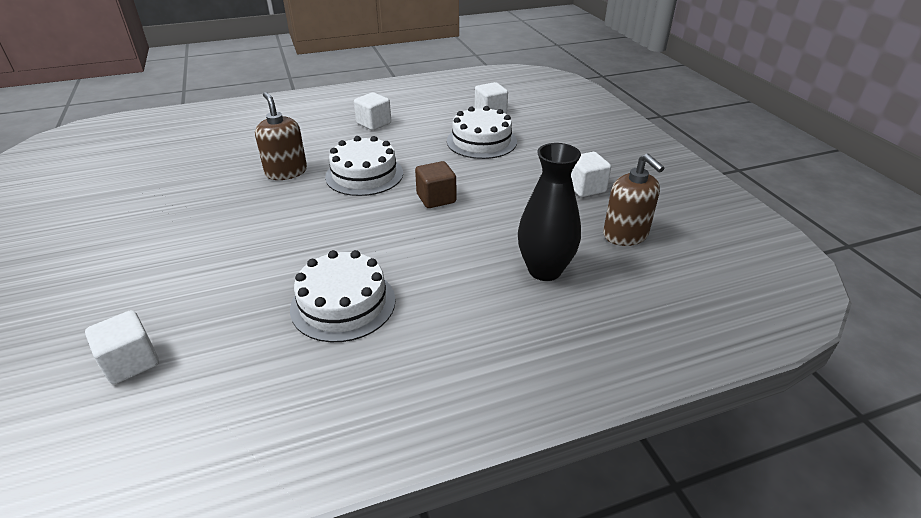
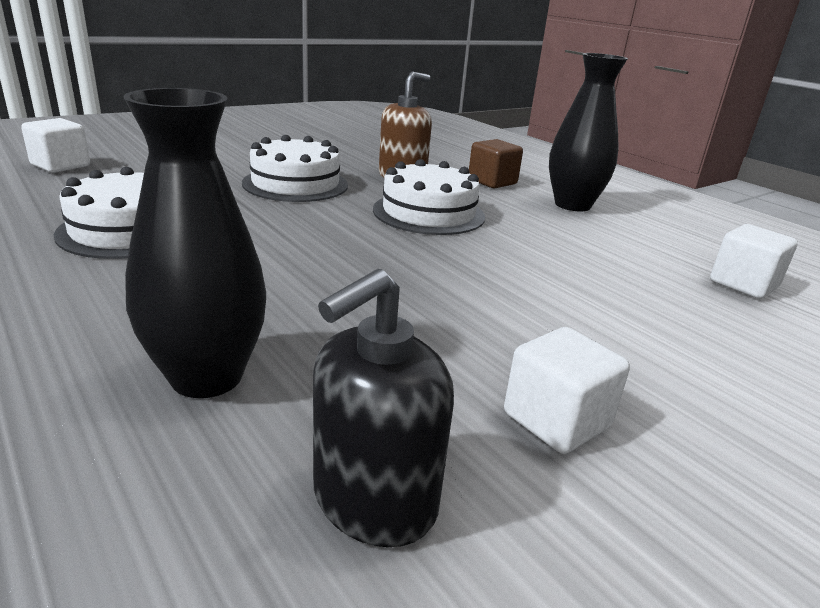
camera: 70 degrees right, 10 degrees down
(374, 123) = (572, 205): white cube -> black vase
(436, 198) = (399, 262): brown cube -> brown cube (492, 182)
(481, 141) = (620, 284): white cake -> white cake (295, 184)
(625, 235) = (374, 500): brown soap dispenser -> black soap dispenser

